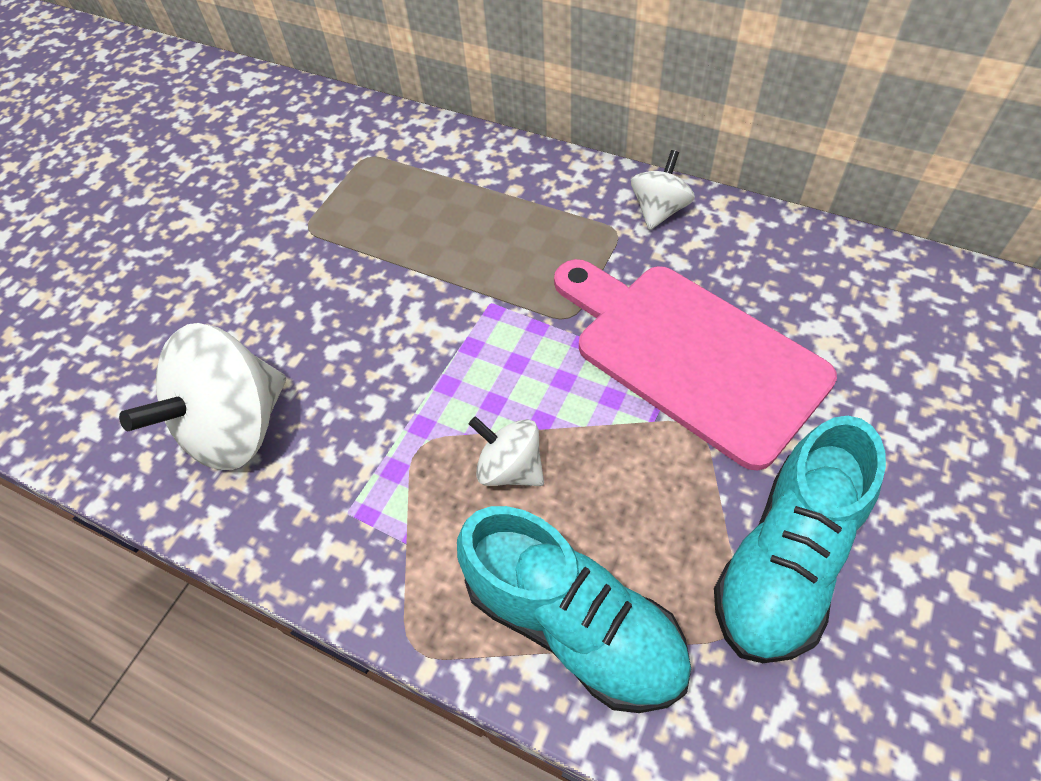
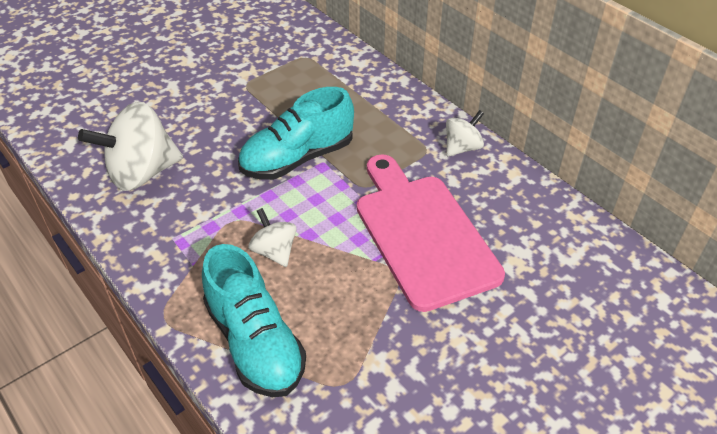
camera: 20 degrees right, 10 degrees down
(786, 560) = (399, 363): turquoise shoe -> turquoise shoe (297, 158)

